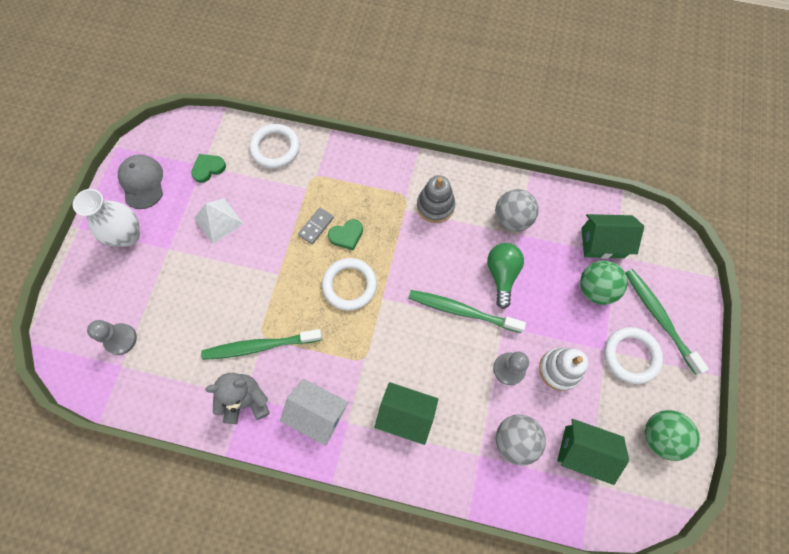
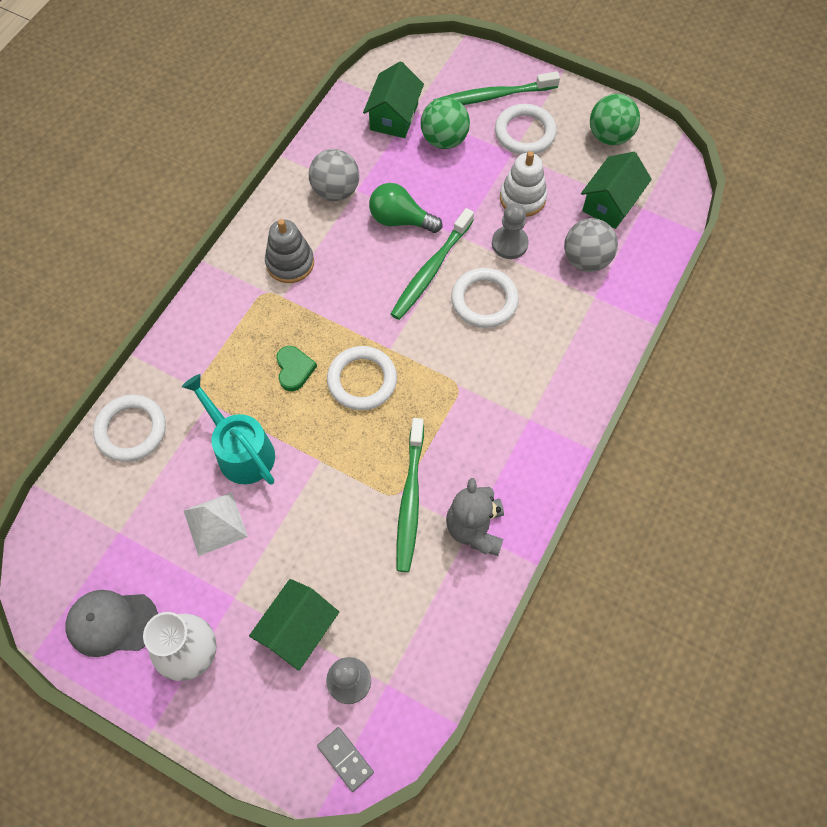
camera: 75 degrees left, 5 degrees down
(208, 168) = (127, 525): green heart -> none
(274, 220) = (241, 451): none -> turquoise watering can
(316, 226) = (268, 402): grey domino -> grey domino (345, 759)
(318, 413) = (511, 449): white house -> none
(406, 415) = (535, 356): green house -> green house (298, 630)
(446, 360) = (484, 300): none -> white ring

